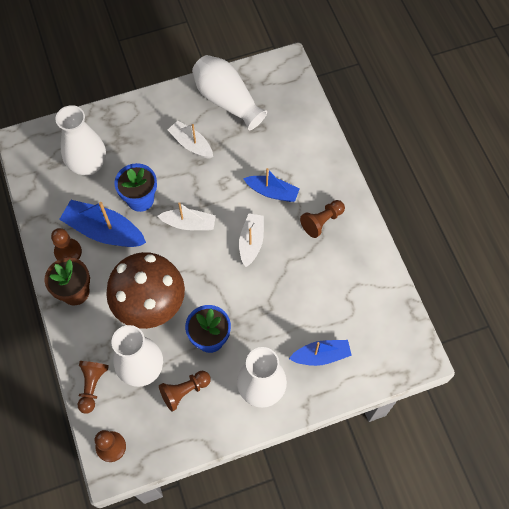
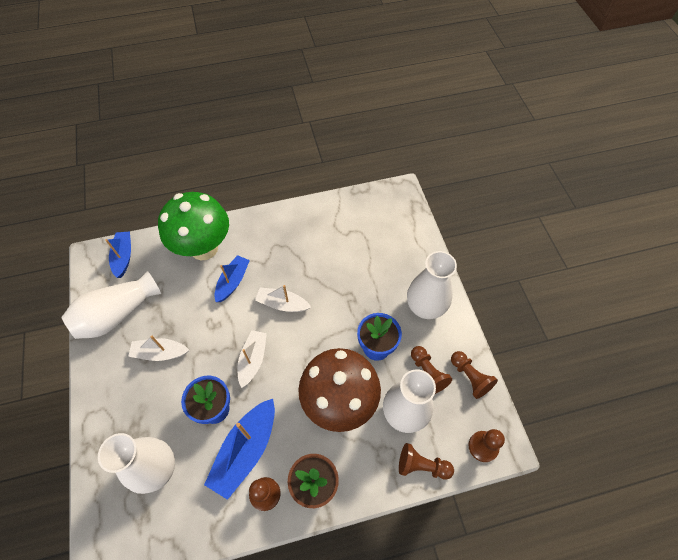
camera: 85 degrees left, 5 degrees down
(191, 144) = (160, 353): white boat -> white boat turned 45 degrees clockwise
(309, 158) = (204, 248): none -> green mushroom
(321, 355) = (396, 258): blue boat -> blue boat (123, 257)
(322, 221) = (271, 244): brown pawn -> brown pawn (470, 377)

